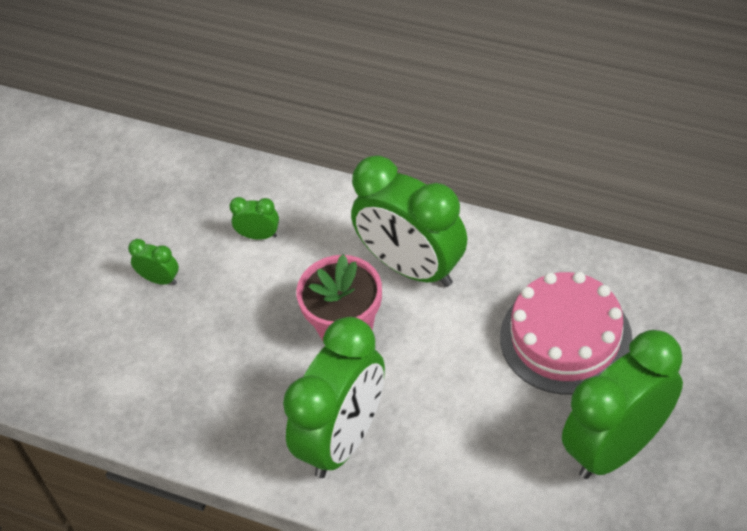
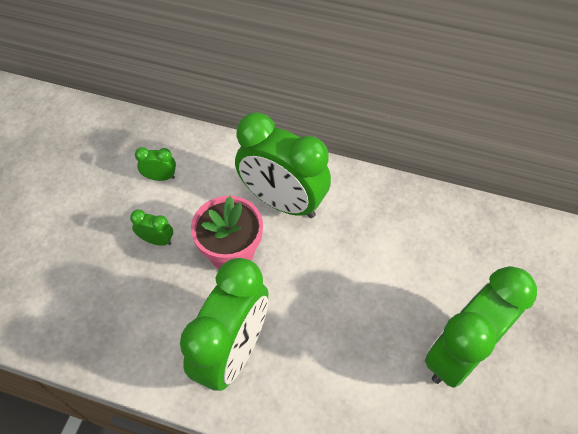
camera: 10 degrees left, 5 degrees up
(160, 279) = (80, 214): green clock -> green clock (157, 240)
(565, 338) = (408, 259): pink cake -> none

